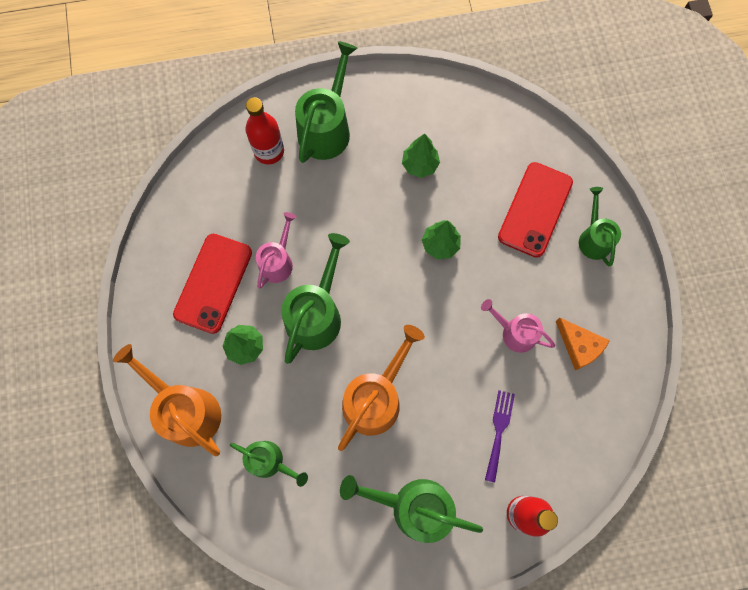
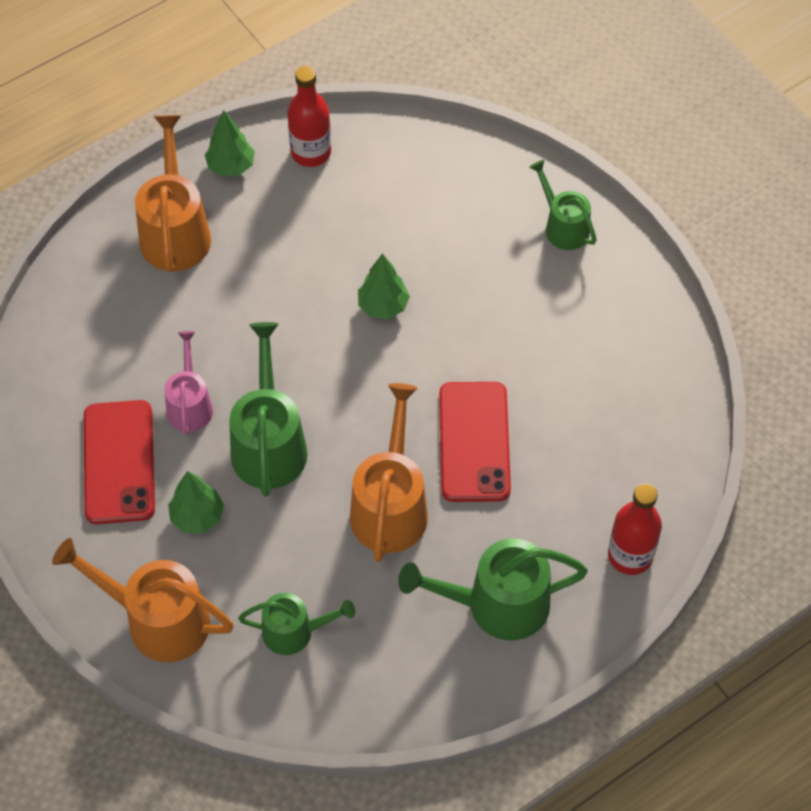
camera: 25 degrees left, 15 degrees down
(269, 151) = (114, 285): red bottle -> red bottle (311, 152)
(326, 128) = (175, 231): green watering can -> orange watering can
(420, 165) = (313, 228): green tree -> green tree (231, 166)
(499, 431) = (556, 479): purple fork -> none
(515, 332) = (521, 365): pink watering can -> none
(535, 209) = (478, 223): red phone -> red phone (474, 442)
(579, 346) = (604, 349): orange cheese -> none

